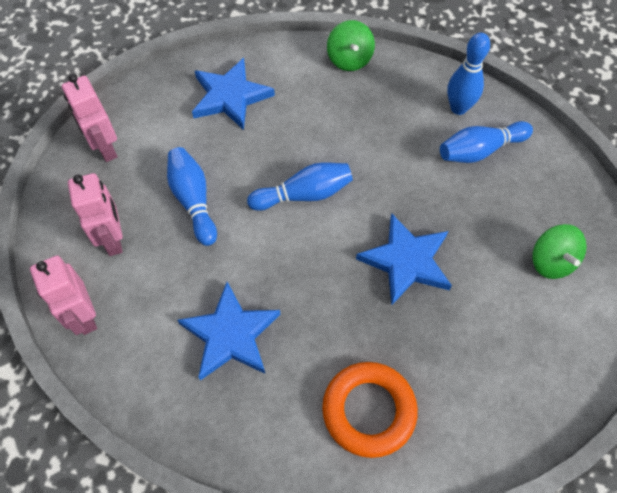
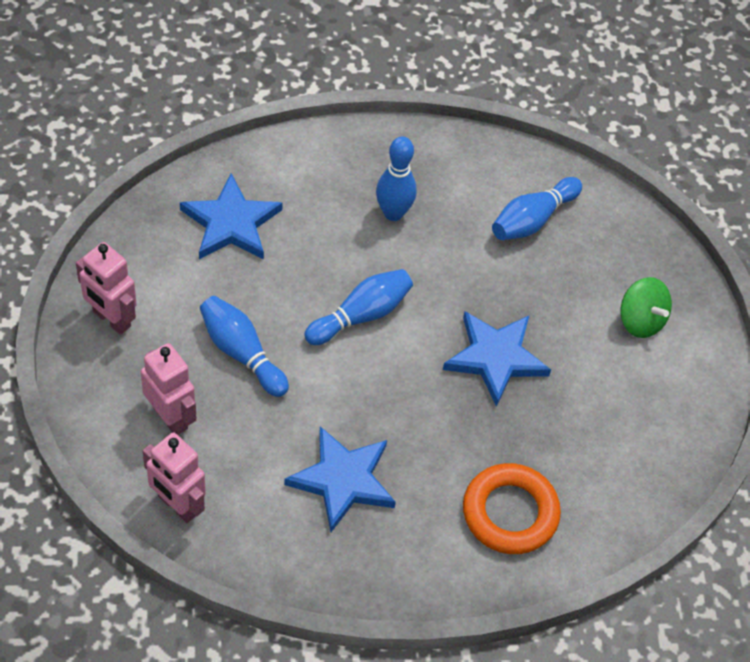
camera: 25 degrees left, 5 degrees down
(349, 59) = (351, 146): green spinning top -> none
(458, 108) = (494, 176): blue bowling pin -> blue bowling pin (393, 213)

